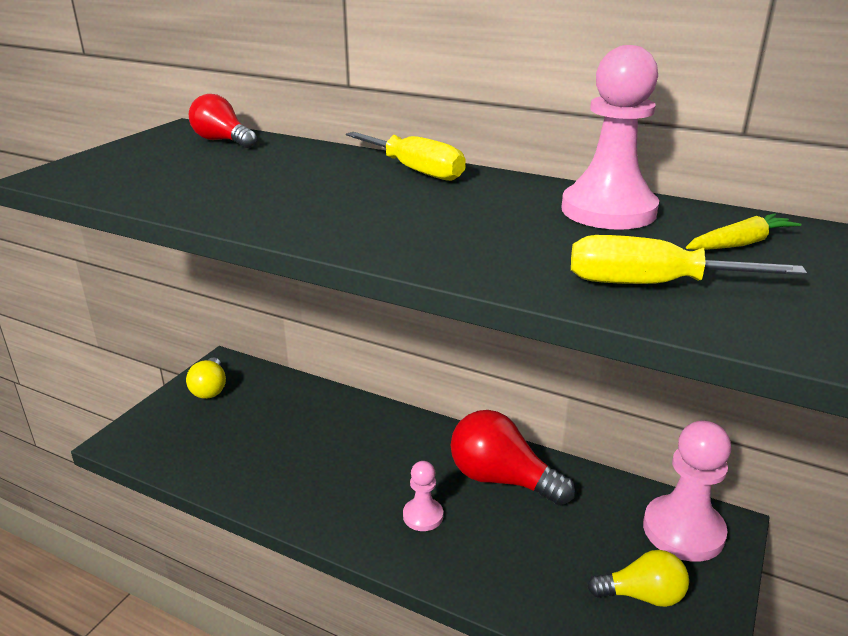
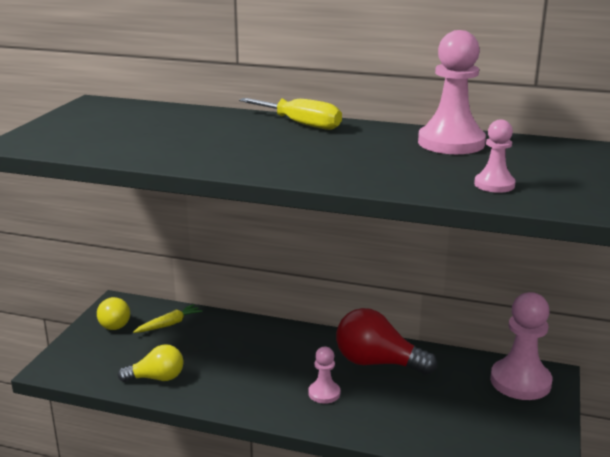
camera: 10 degrees left, 5 degrees down
(222, 141) = (135, 110): red light bulb -> none
(642, 595) = (499, 424): yellow light bulb -> yellow light bulb (156, 378)
(650, 284) = (494, 184): yellow screwdriver -> pink pawn
(740, 244) = (543, 158): yellow carrot -> yellow carrot (169, 324)

